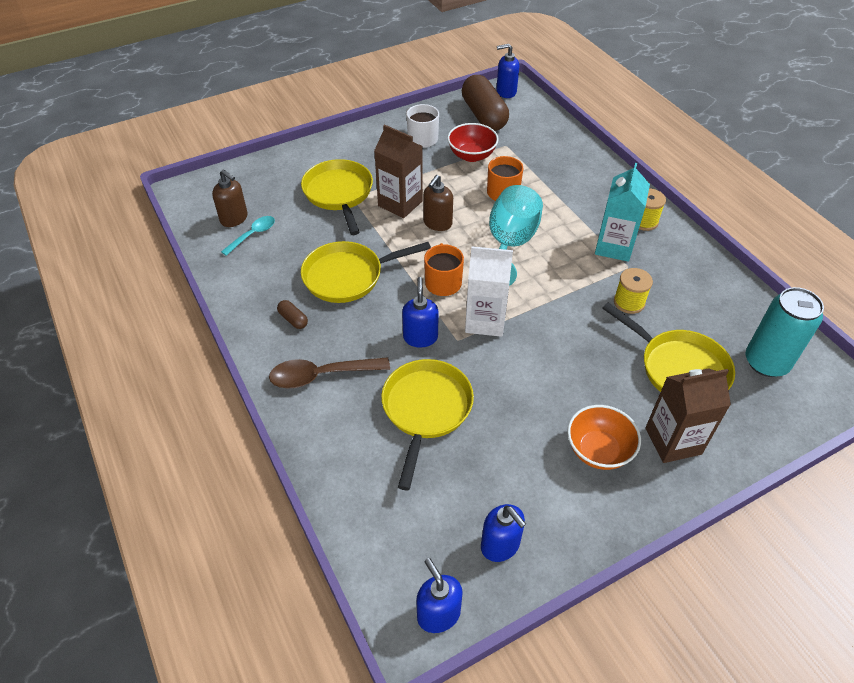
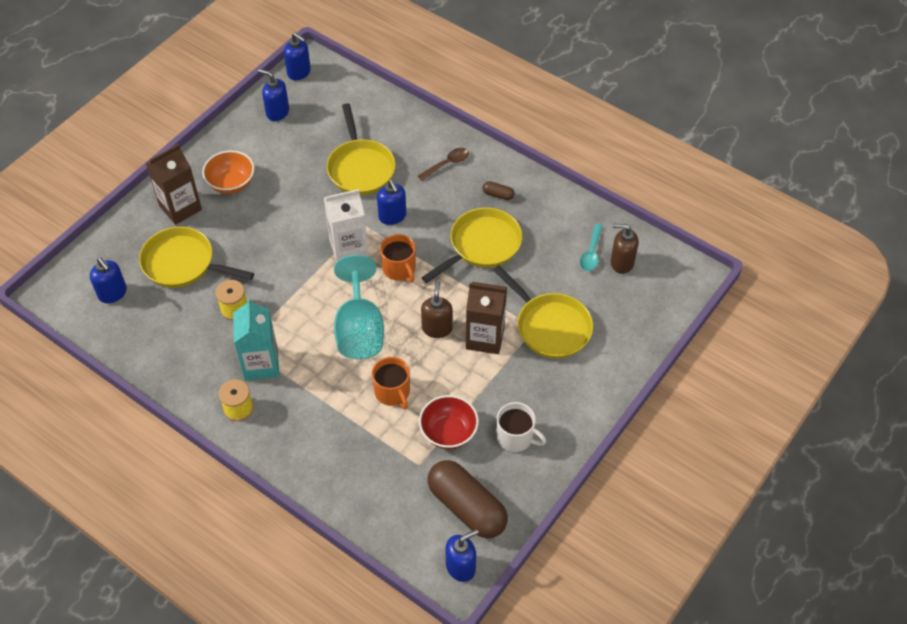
camera: 155 degrees right, 5 degrees up
(321, 375) = (447, 164): brown spoon -> brown spoon, size x0.64
(766, 362) = (113, 293): turquoise can -> blue soap dispenser

